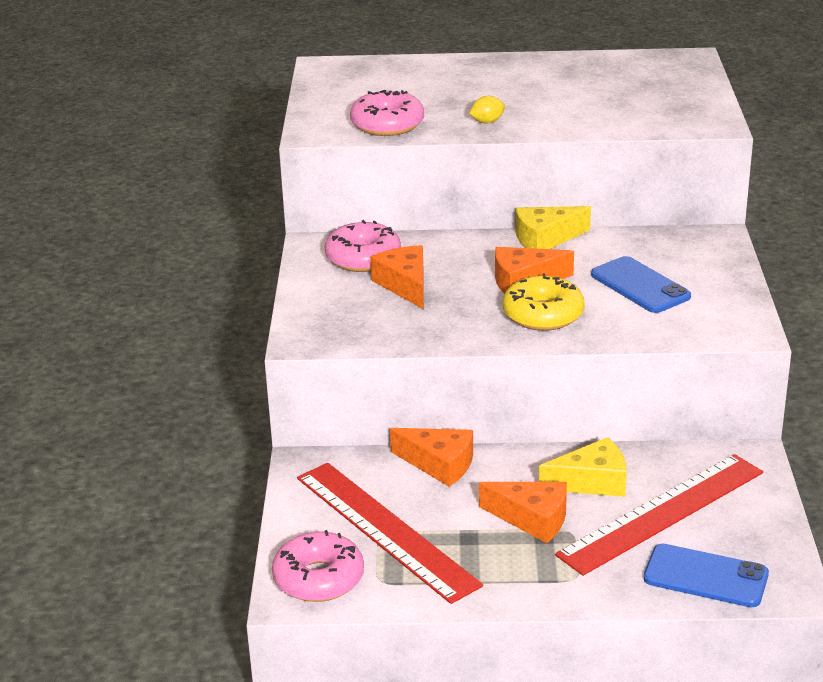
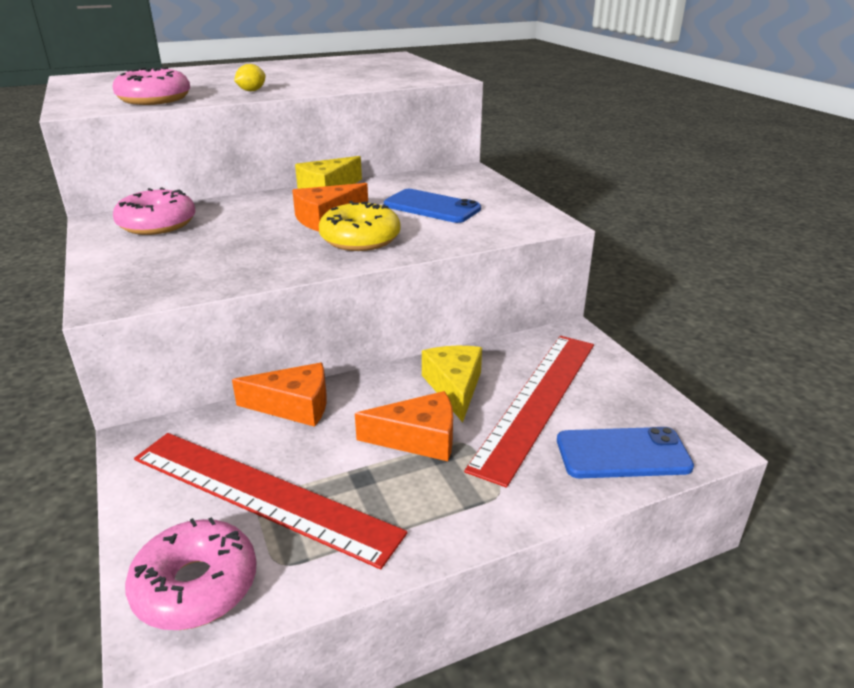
camera: 25 degrees left, 0 degrees up
(405, 285) = (210, 237): orange cheese -> none
(592, 482) = (454, 387): yellow cheese -> yellow cheese turned 60 degrees counterclockwise

